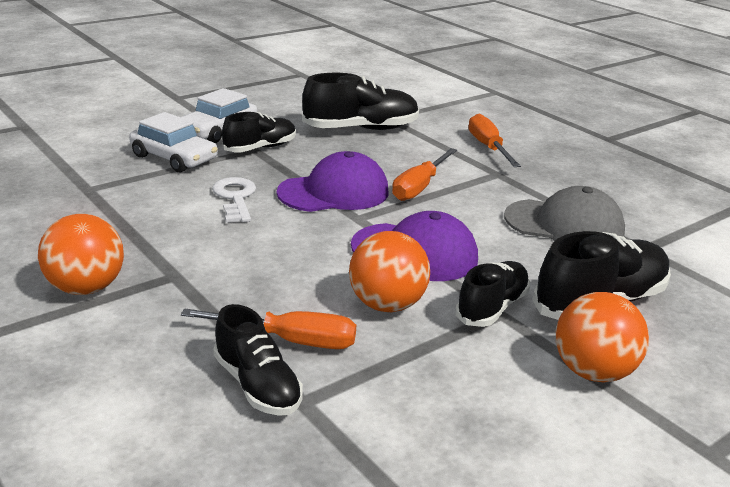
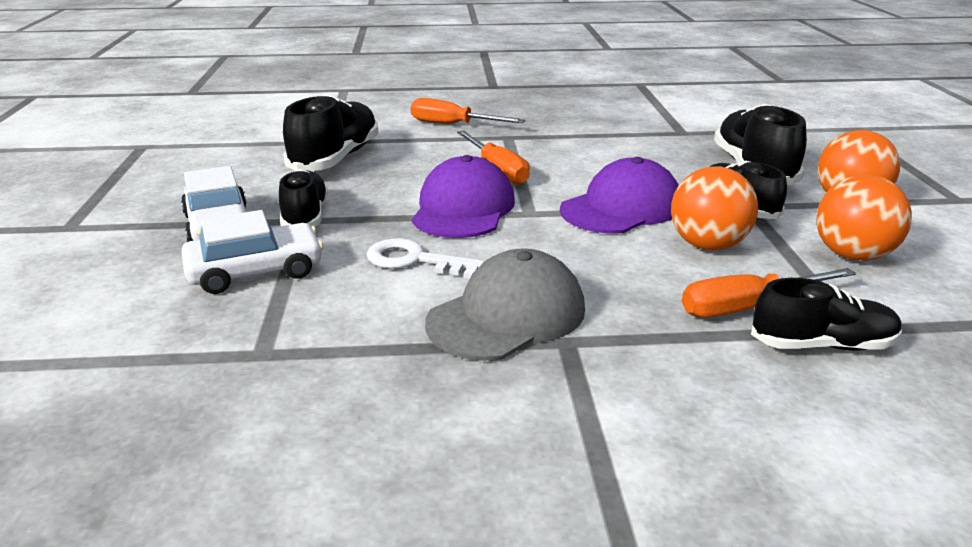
camera: 55 degrees left, 0 degrees up
(86, 288) = (550, 411): orange ball -> orange ball (852, 255)
(290, 341) = (747, 307): orange screwdriver -> orange screwdriver turned 150 degrees counterclockwise
(564, 225) = (623, 143): grey cap -> grey cap (507, 315)

